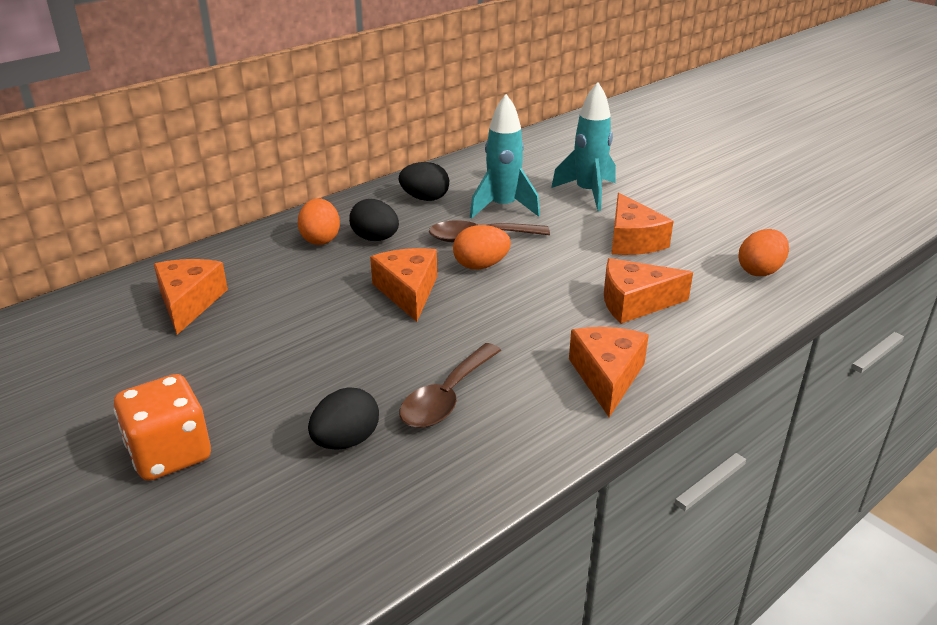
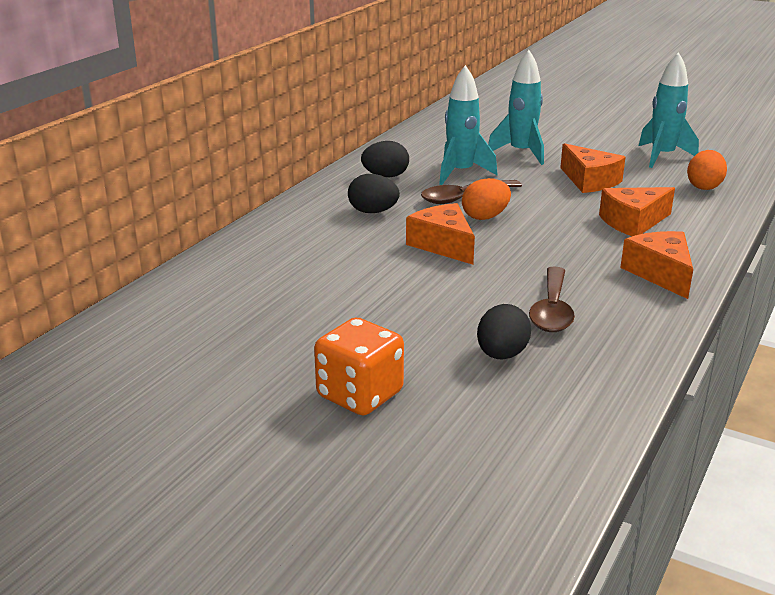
camera: 20 degrees left, 5 degrees down
(189, 303) = (251, 286): orange cheese -> none
(320, 239) = (323, 220): orange egg -> none
(744, 222) = (662, 156): none -> turquoise rocket

